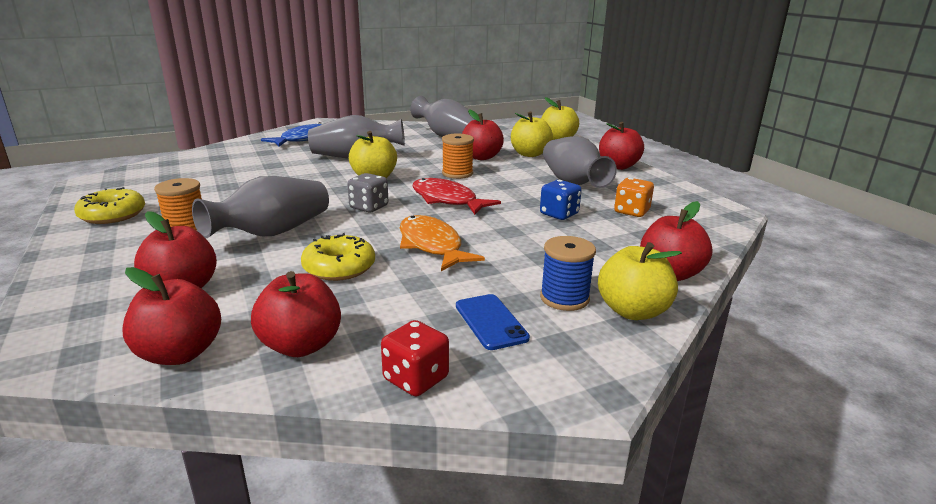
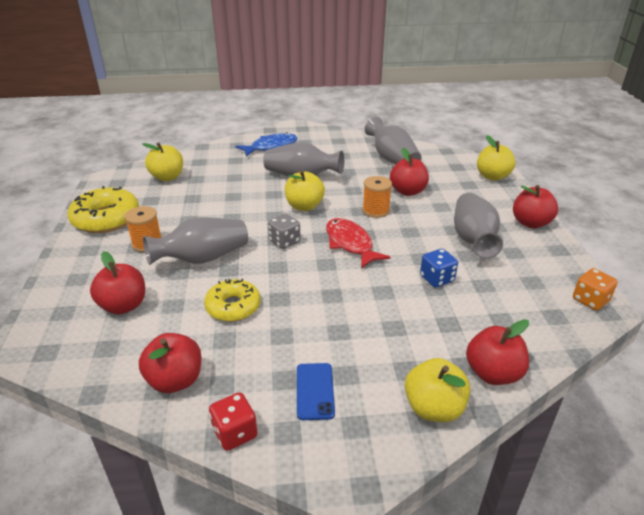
camera: 20 degrees right, 10 degrees up
(113, 215) = (106, 219): yellow donut -> yellow donut, size x1.50
(180, 353) = (100, 368): red apple -> none
(432, 245) = (312, 296): orange fish -> none
(529, 154) = (454, 193): yellow apple -> yellow apple (167, 177)
(564, 298) = (385, 380): blue spool -> none
(631, 212) = (506, 288): orange dice -> orange dice (590, 300)

